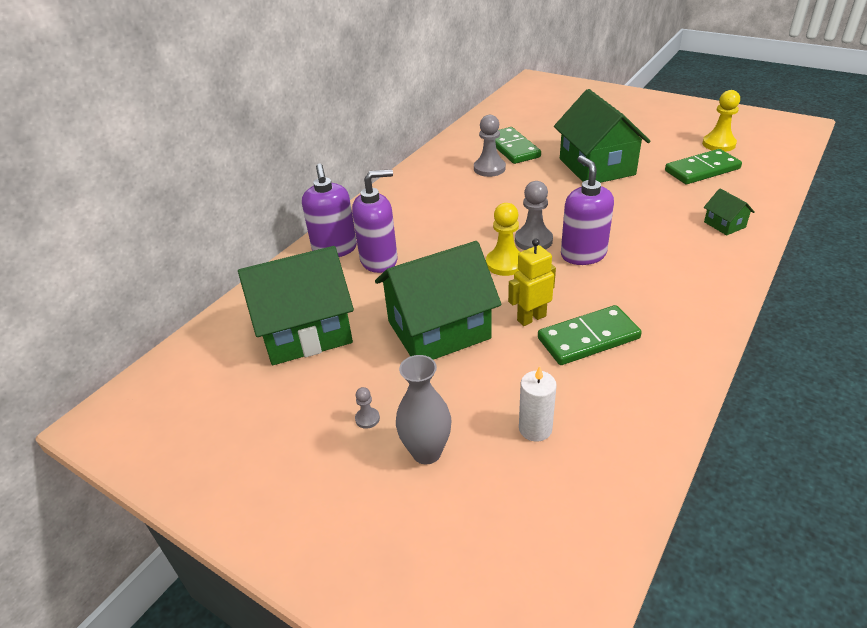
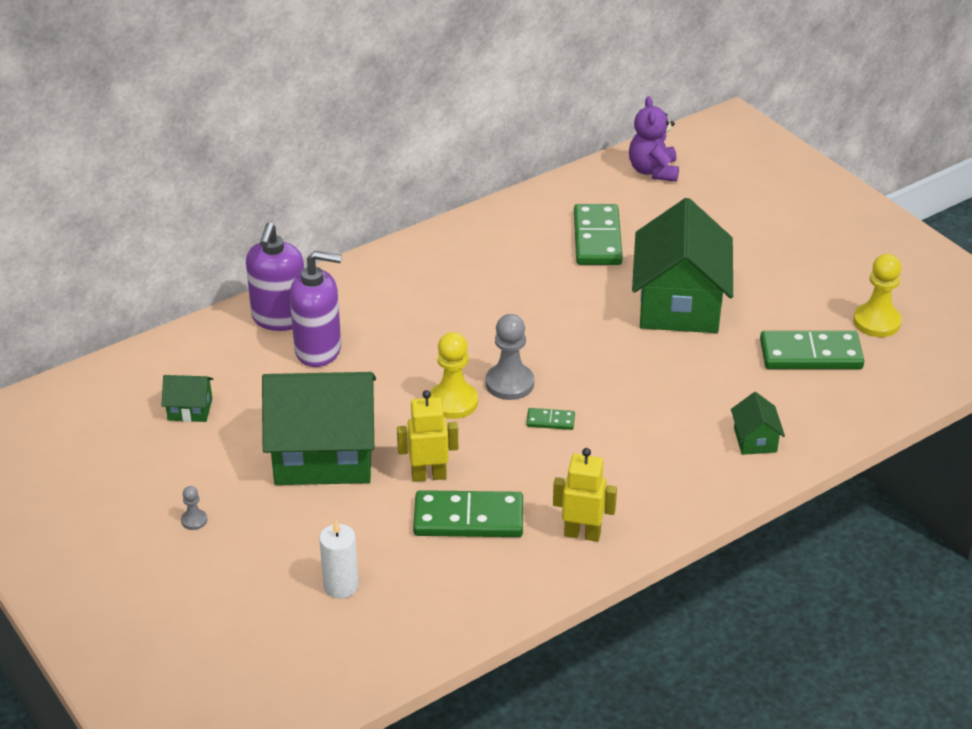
camera: 20 degrees right, 0 degrees up
(305, 331) = (190, 409): green house -> green house, size x0.43
(426, 452) = (227, 570): grey vase -> none
(489, 168) = (541, 262): grey pawn -> none
(513, 109) = (653, 171): none -> purple teddy bear
(583, 254) = (550, 421): purple soap dispenser -> green domino
(679, 320) = (582, 534): none -> yellow robot

